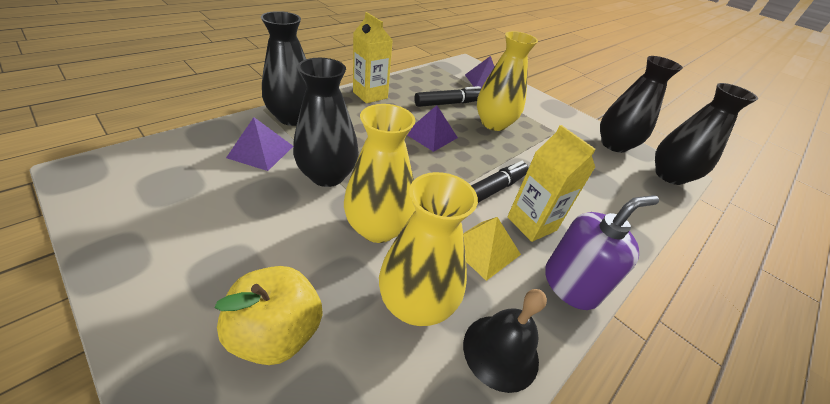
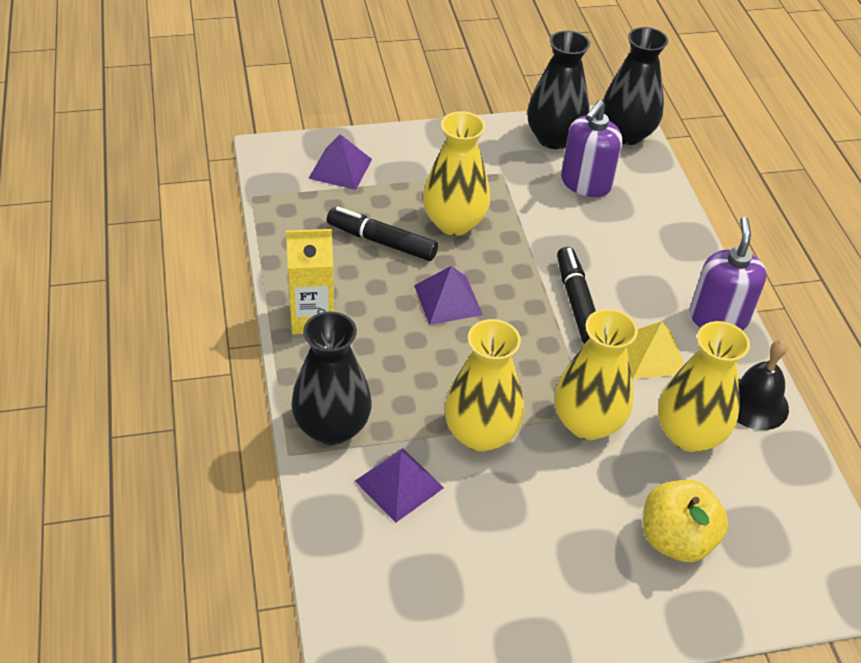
camera: 55 degrees left, 5 degrees up
(327, 175) = (481, 434): black vase -> yellow vase
(449, 103) = (381, 241): black marker -> black marker turned 75 degrees counterclockwise
(531, 224) = (638, 298): yellow carton -> none
(599, 168) = (586, 183): none -> purple soap dispenser

